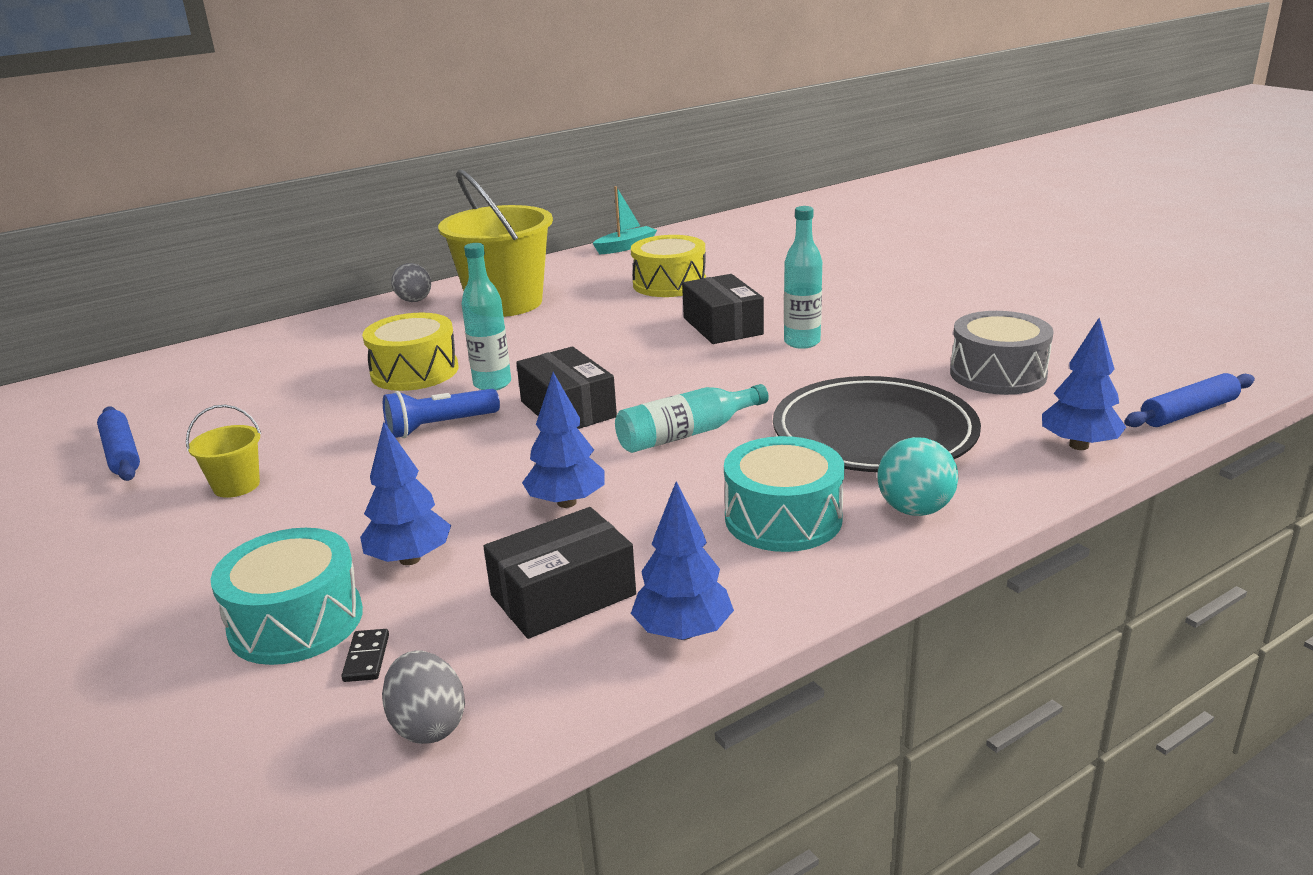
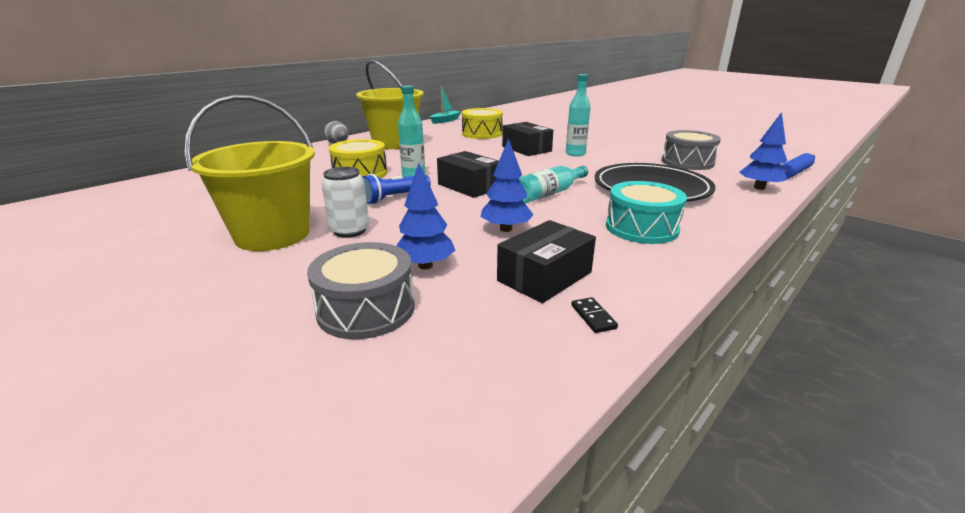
camera: 15 degrees left, 0 degrees up
(121, 453) = (174, 223): blue rolling pin -> none
(236, 486) = (272, 235): yellow bucket -> yellow bucket, size x2.29
(296, 621) = (366, 309): turquoise drum -> grey drum
(342, 487) = (350, 231): none -> white can
(366, 658) = (435, 326): black domino -> black domino (593, 317)
(428, 725) = (514, 365): grey egg -> none
(683, 632) = (639, 289): blue tree -> none
(914, 509) = (708, 219): turquoise ball -> none

